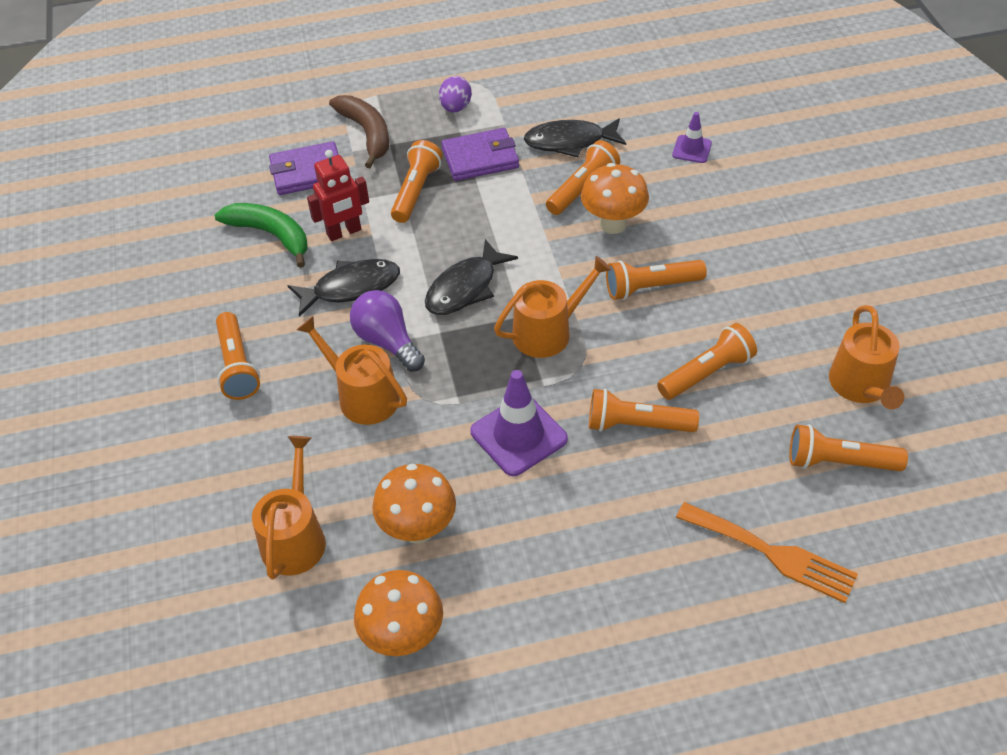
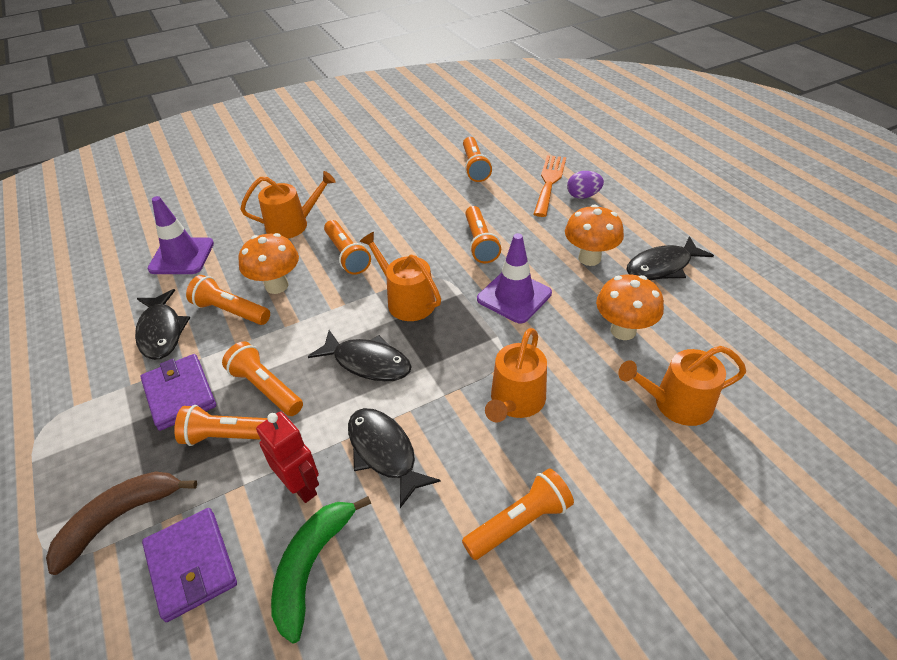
camera: 105 degrees left, 5 degrees down
(387, 342) = (447, 401): purple light bulb -> none
(403, 637) = (708, 317): orange mushroom -> orange mushroom (589, 258)
(456, 108) = (85, 437): purple egg -> purple egg (583, 196)
(518, 627) = (662, 266): none -> black fish
(692, 149) = (182, 256): purple traffic cone -> purple traffic cone, size x1.78
(707, 373) = (423, 220): orange flashlight -> orange flashlight (266, 388)
(861, 386) = (414, 164): orange watering can -> orange watering can (292, 225)

